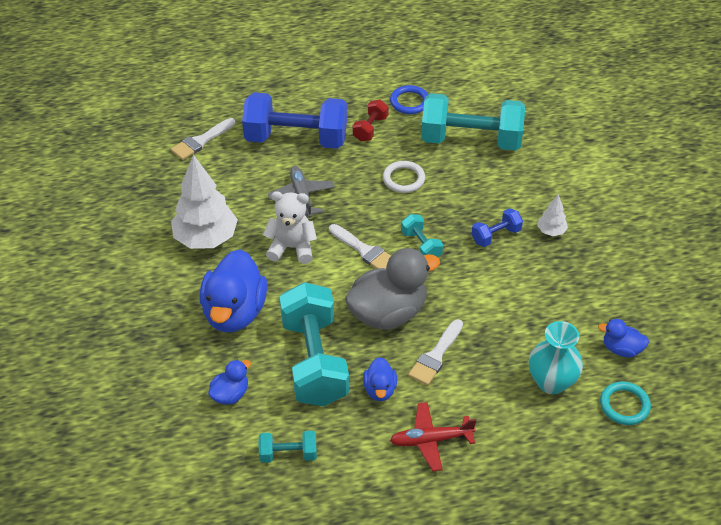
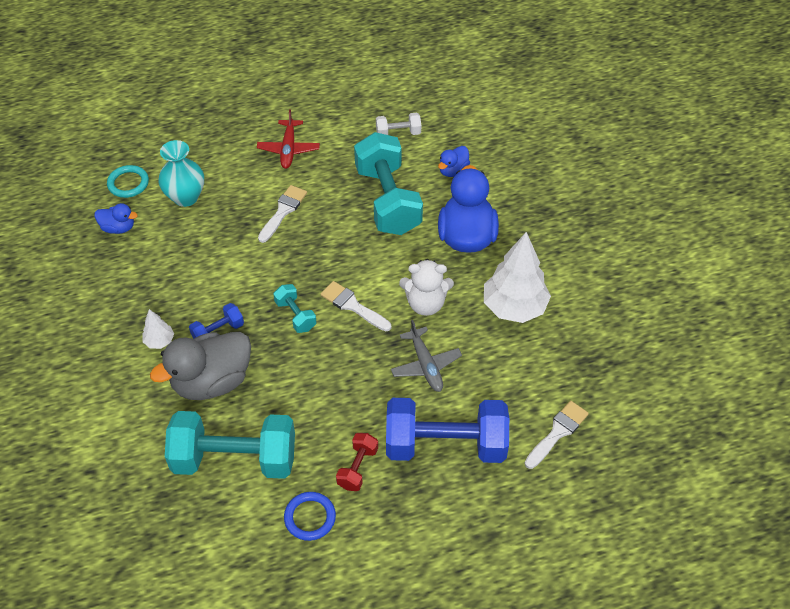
camera: 175 degrees right, 5 degrees up
(288, 454) = (398, 133): turquoise dumbbell -> white dumbbell
(380, 389) = (330, 182): blue duck -> none
(388, 313) = (326, 245): grey duck -> grey duck (212, 381)
(403, 179) = (315, 396): white ring -> none
(430, 440) = (288, 149): red plane -> red plane turned 105 degrees clockwise

